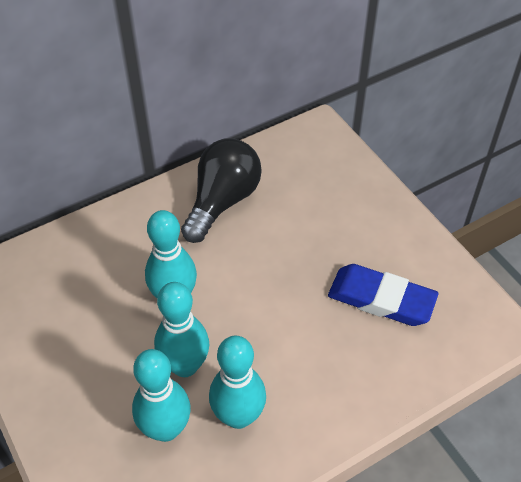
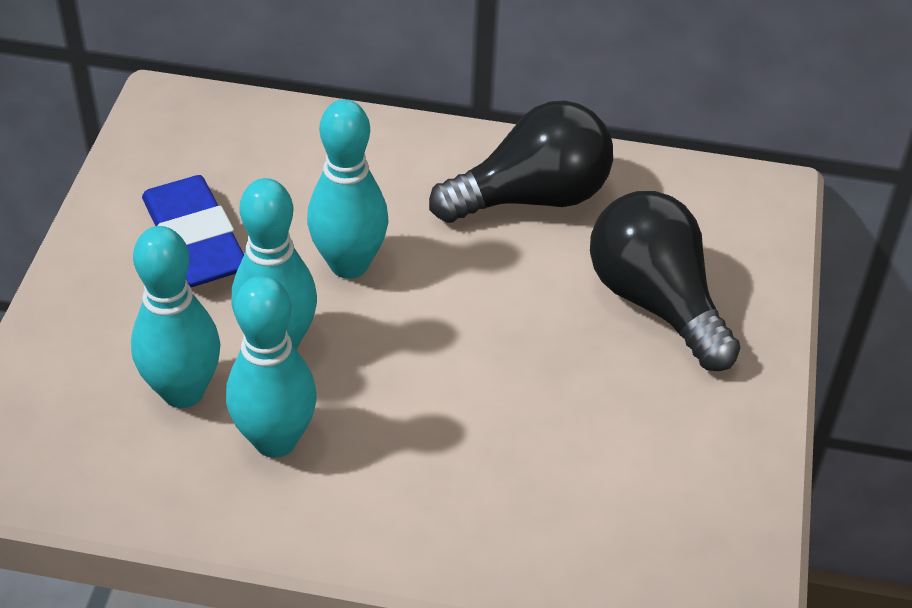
camera: 40 degrees right, 5 degrees down
(329, 214) = (655, 302): none -> black light bulb
(381, 299) = (606, 446): blue eraser -> blue eraser (195, 240)

